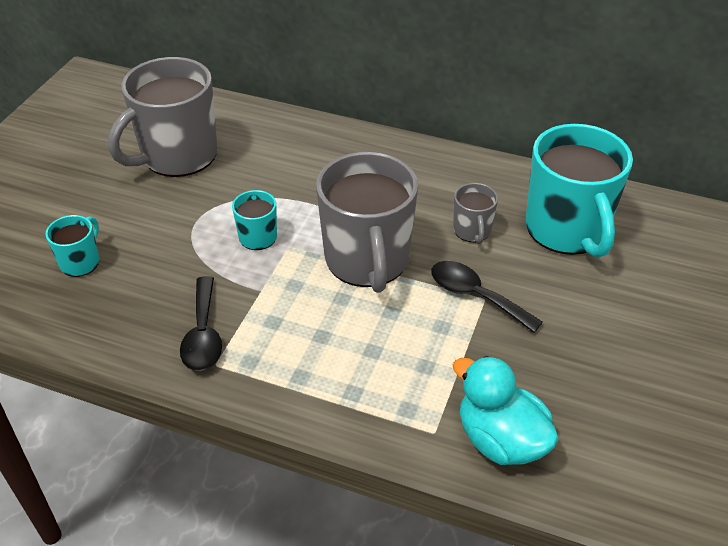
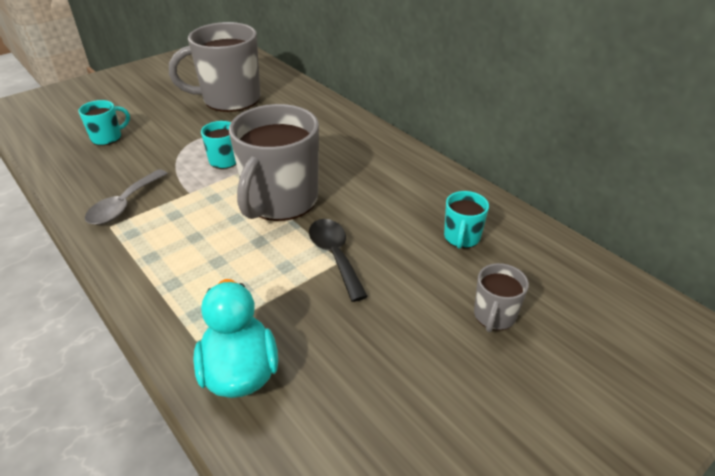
camera: 30 degrees right, 5 degrees down
(203, 335) = (124, 205): black spoon -> grey spoon
(472, 231) = (380, 210): grey mug -> grey mug (494, 316)
(567, 230) = (461, 238): turquoise mug -> turquoise mug, size x0.46

